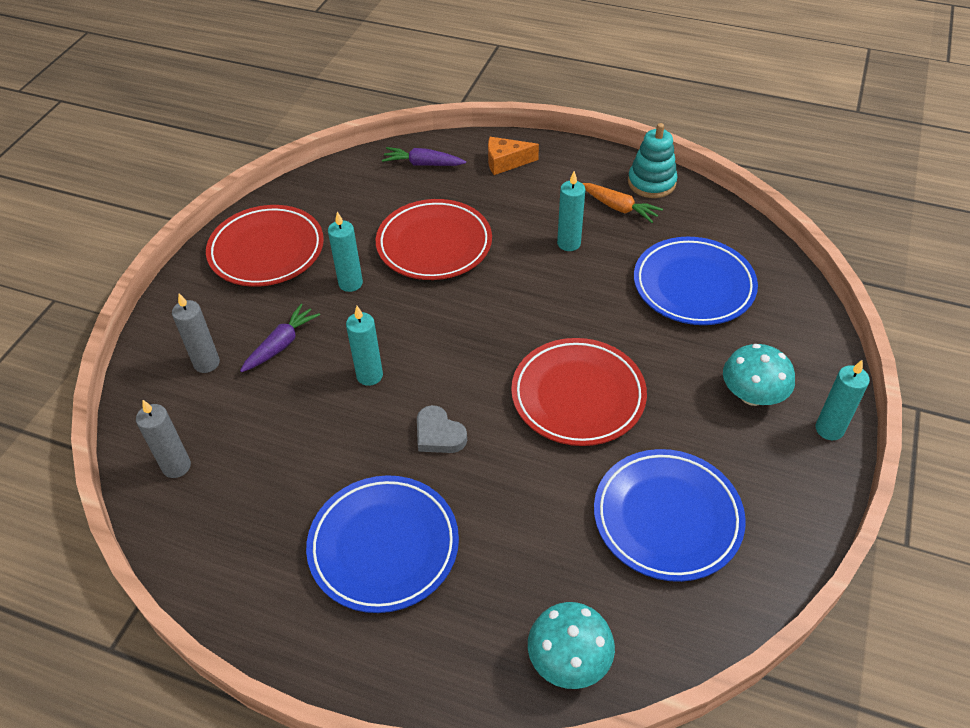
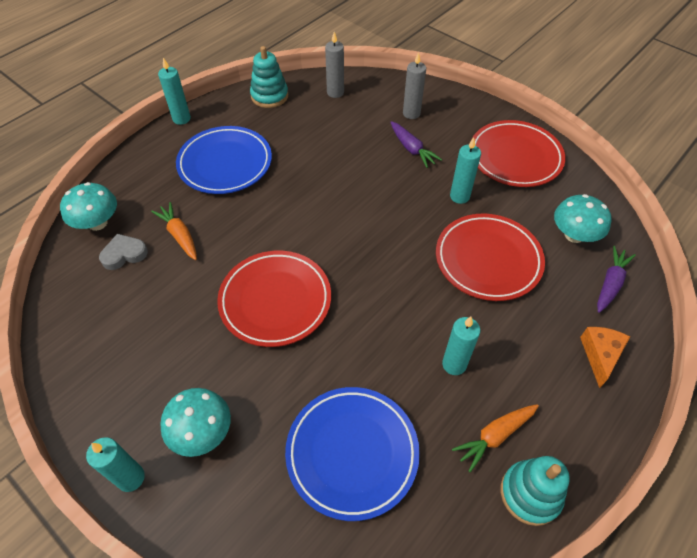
camera: 110 degrees right, 5 degrees up
(205, 554) = (269, 96): none -> turquoise stacking toy
(369, 375) = (360, 186): turquoise candle -> turquoise candle (181, 119)
(371, 192) = (574, 235): none -> turquoise mushroom
(439, 434) = (289, 209): grey heart -> grey heart (124, 254)
(538, 538) = (179, 235): none -> orange carrot
(667, 518) = (142, 312): blue plate -> none

